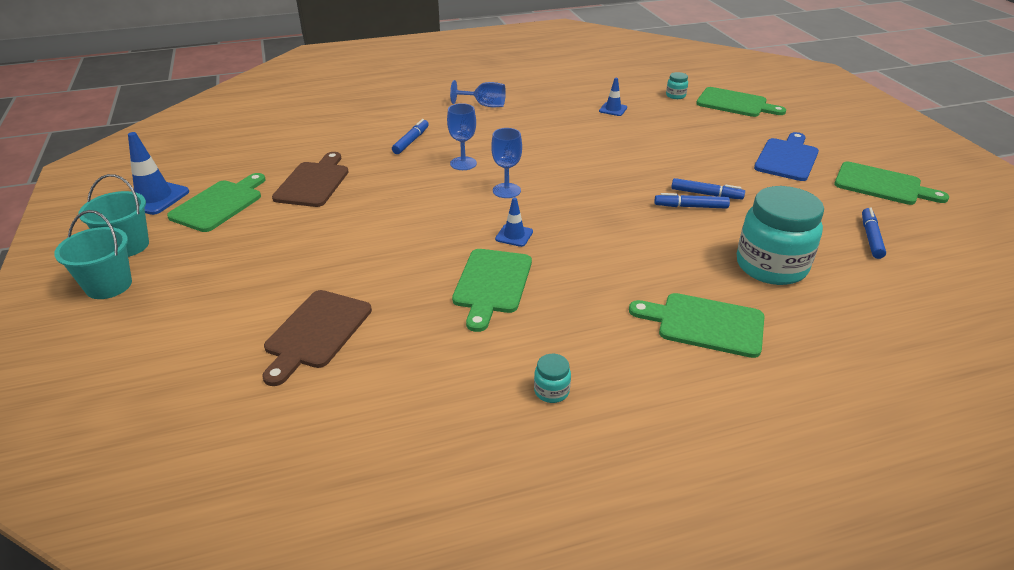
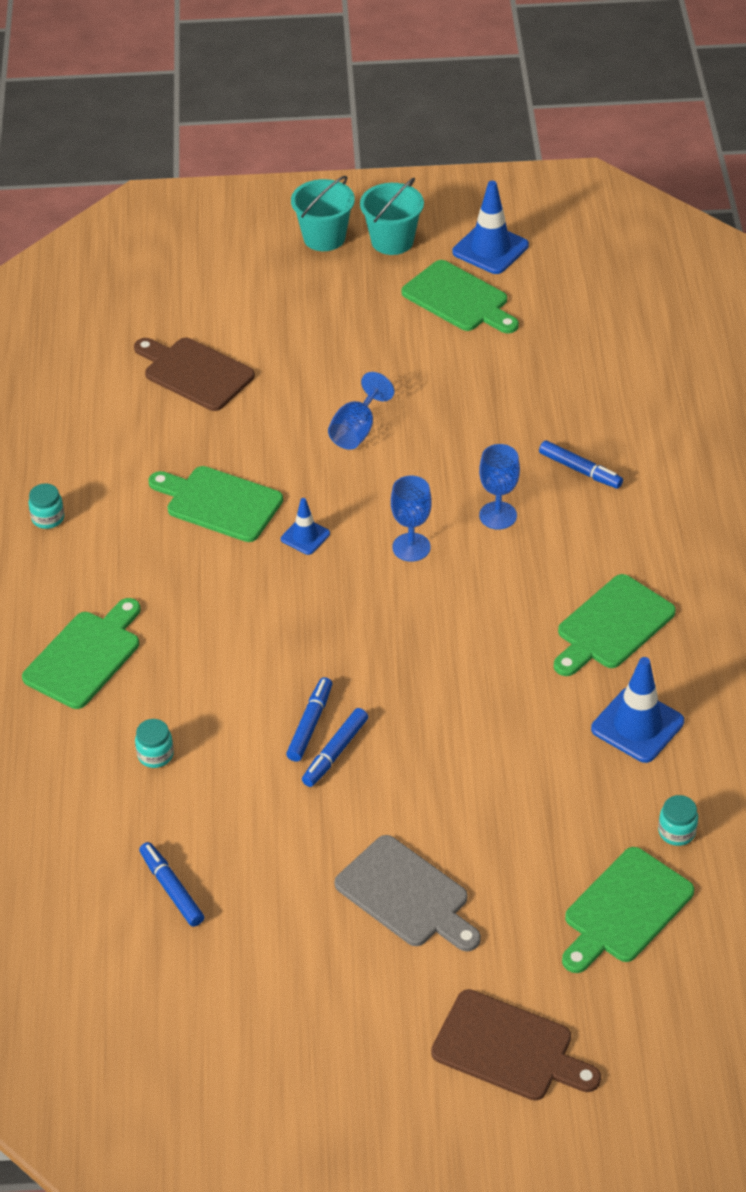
camera: 105 degrees right, 10 degrees up
(313, 182) = (487, 374): brown cutting board -> brown cutting board (508, 1048)
(484, 105) = (688, 566): blue goblet -> blue goblet (357, 430)
(613, 109) = (637, 725): blue traffic cone -> blue traffic cone, size x1.75
(771, 266) = (155, 755): turquoise jar -> turquoise jar, size x0.41
(787, 158) = (406, 895): blue cutting board -> grey cutting board
(870, 238) = (171, 889): blue marker -> blue marker turned 150 degrees counterclockwise
(882, 185) = (291, 980): green cutting board -> green cutting board (612, 626)

